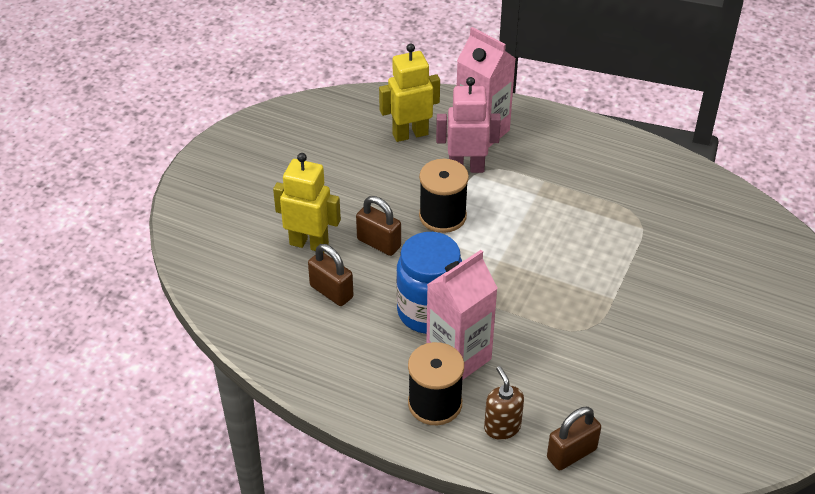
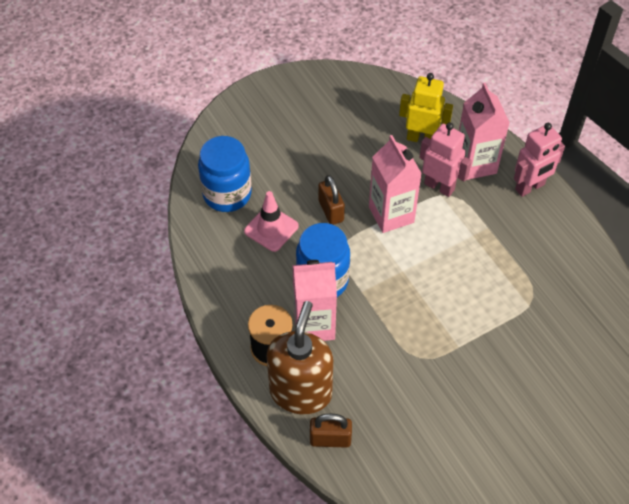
camera: 35 degrees right, 10 degrees up
(253, 283) = (227, 194): none -> blue jar
(309, 243) = (285, 185): yellow robot -> none
(331, 291) = (271, 228): brown padlock -> pink traffic cone
(442, 216) = (391, 214): black spool -> pink carton
(502, 427) = (301, 392): brown soap dispenser -> brown soap dispenser, size x2.10
(550, 127) = (530, 187): none -> pink robot

